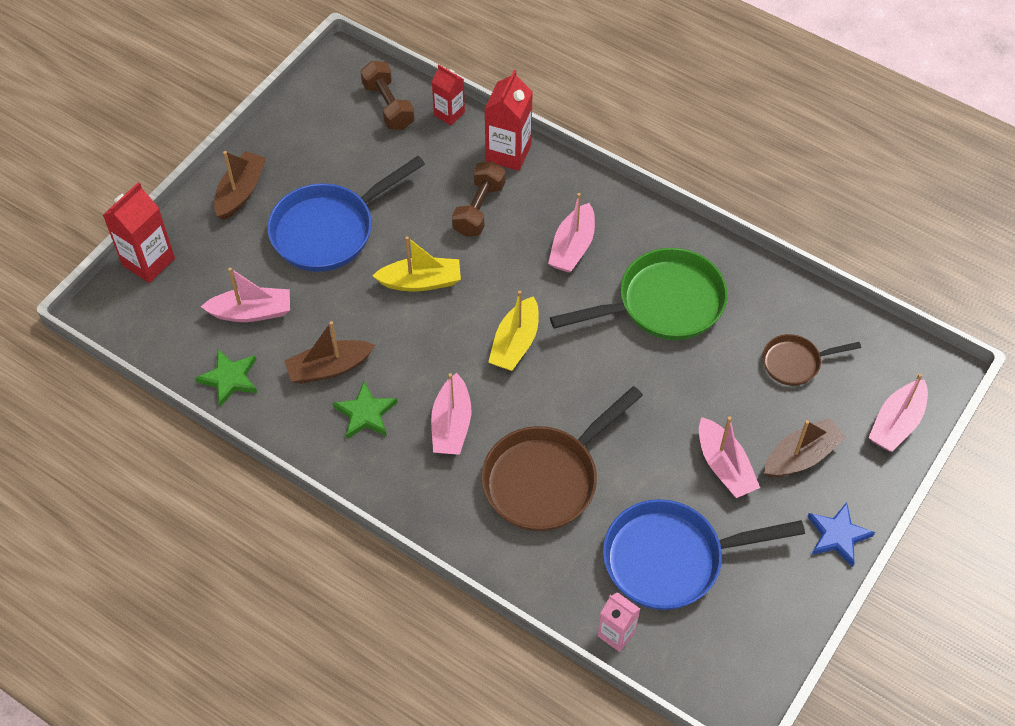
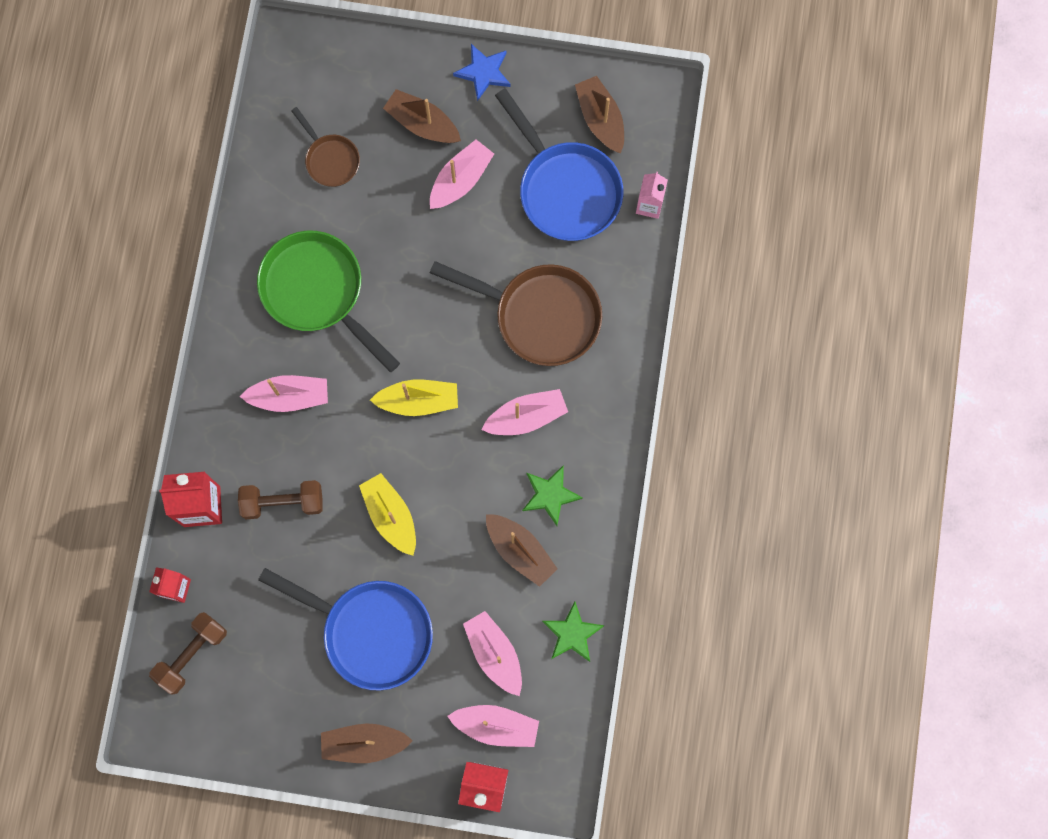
camera: 115 degrees left, 20 degrees up
(737, 628) = (600, 119): none -> brown boat
(896, 423) = (355, 60): pink boat -> pink boat (496, 726)

